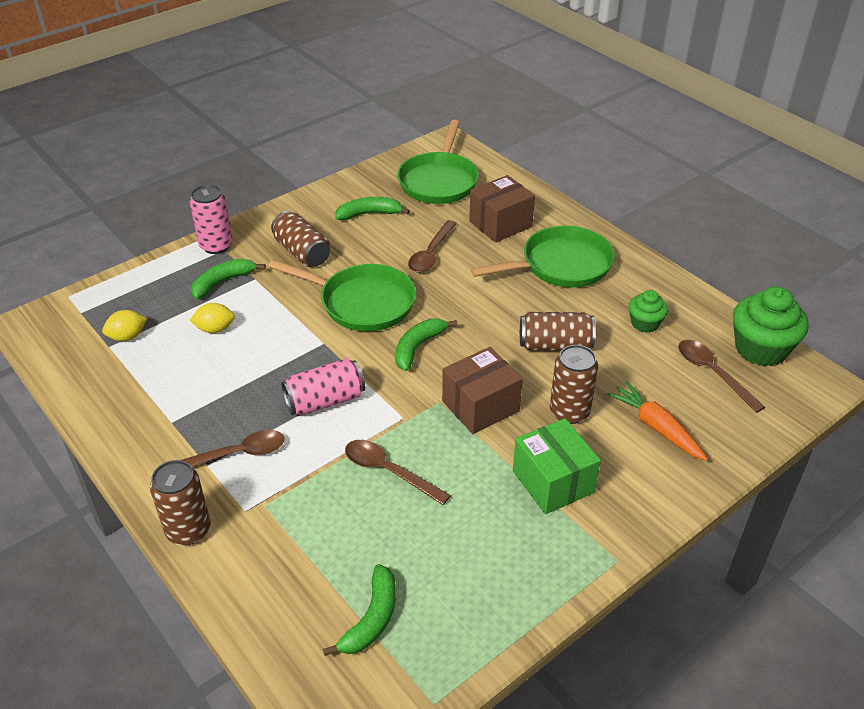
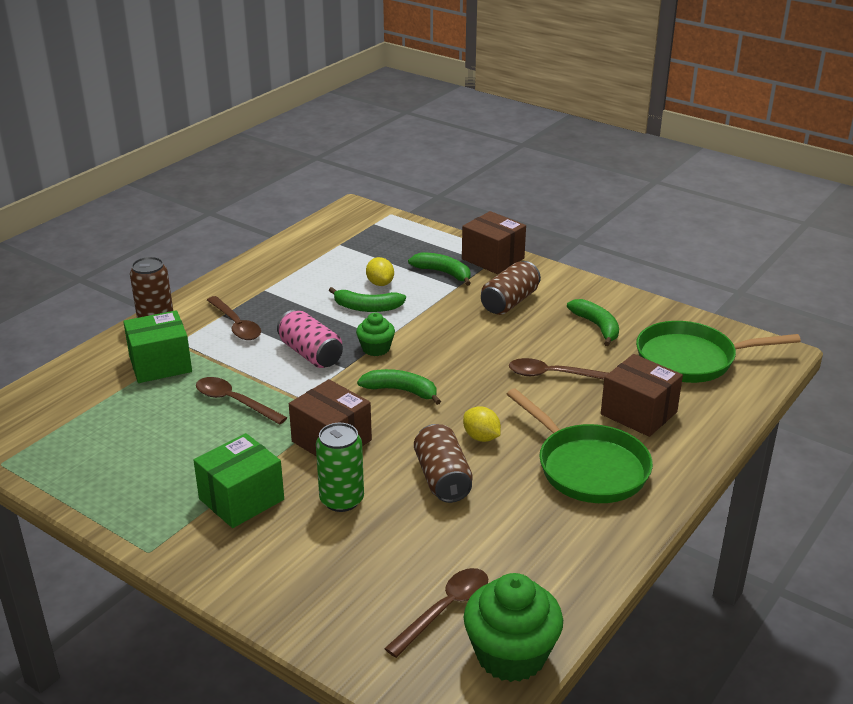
camera: 75 degrees right, 10 degrees down
(127, 337) = (354, 249): yellow lemon -> yellow lemon (481, 437)
(216, 246) = (493, 258): pink can -> brown box
(286, 531) = (160, 364): none -> green box
(361, 302) = (452, 348): green pan -> none
(371, 619) = (78, 420): green banana -> green banana (367, 307)
(388, 471) = (234, 402): brown spoon -> brown spoon turned 75 degrees counterclockwise
(569, 412) = (341, 500): brown can -> green can
(645, 323) = (512, 545): green cupcake -> green cupcake (376, 348)
(656, 427) = (337, 566): orange carrot -> none

